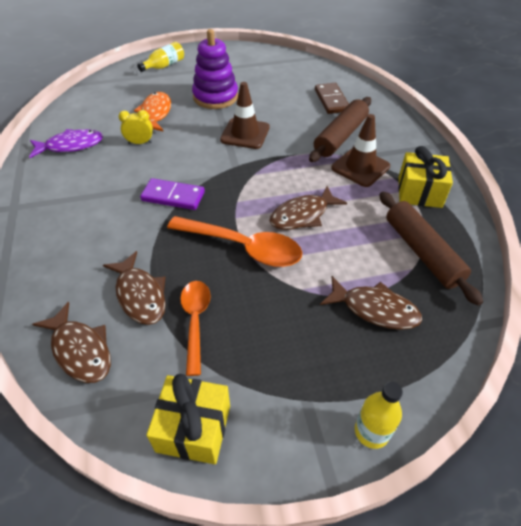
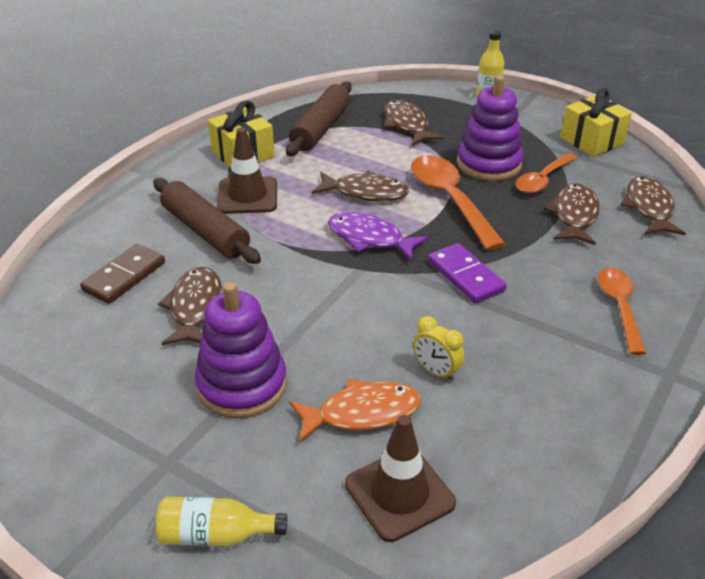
camera: 135 degrees left, 10 degrees down
(62, 232) = (619, 307): none -> orange spoon
(71, 145) = (539, 432): purple fish -> purple fish (369, 238)
(155, 113) = (362, 413): orange fish -> orange fish turned 150 degrees counterclockwise
(245, 134) = (293, 299): brown traffic cone -> brown traffic cone (399, 494)
(256, 308) = (489, 164): none -> purple stacking toy
(280, 107) = (195, 307): none -> brown fish
(340, 136) = (205, 231): brown rolling pin -> brown rolling pin turned 60 degrees clockwise

